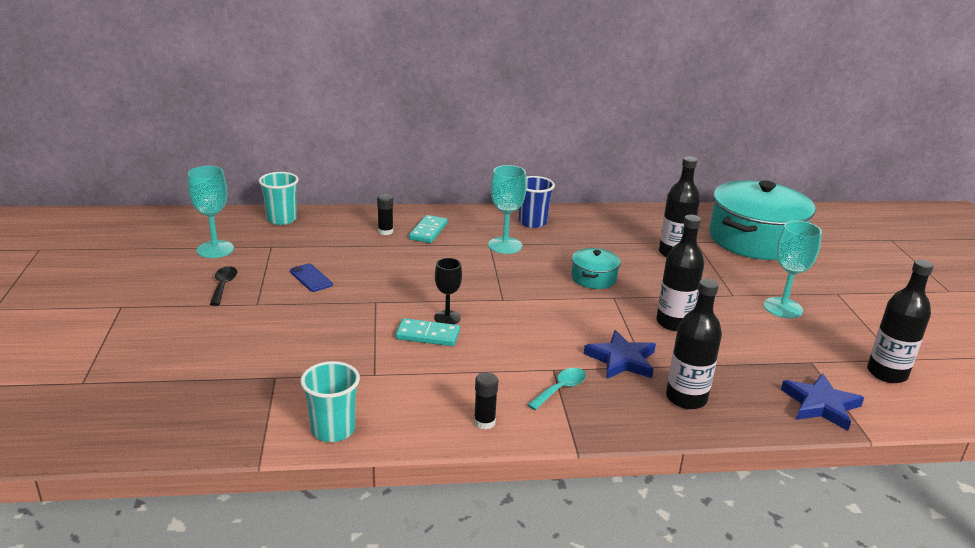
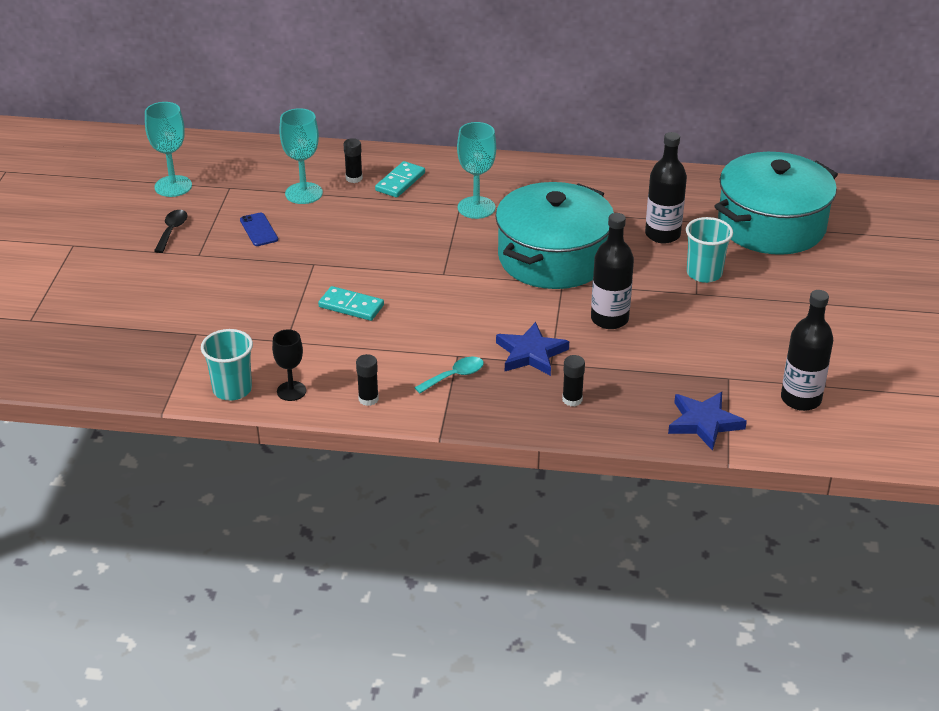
camera: 15 degrees right, 10 degrees up
(282, 219) = (249, 153): turquoise cup -> turquoise cup (704, 273)
(447, 318) = (378, 289): black goblet -> black goblet (291, 391)
(532, 222) = (522, 179): blue cup -> none
(593, 278) = (553, 258): turquoise pot -> turquoise pot, size x2.23
(686, 398) = (572, 399): black bottle -> black glue stick
(782, 308) = (742, 314): turquoise goblet -> turquoise goblet (304, 193)

